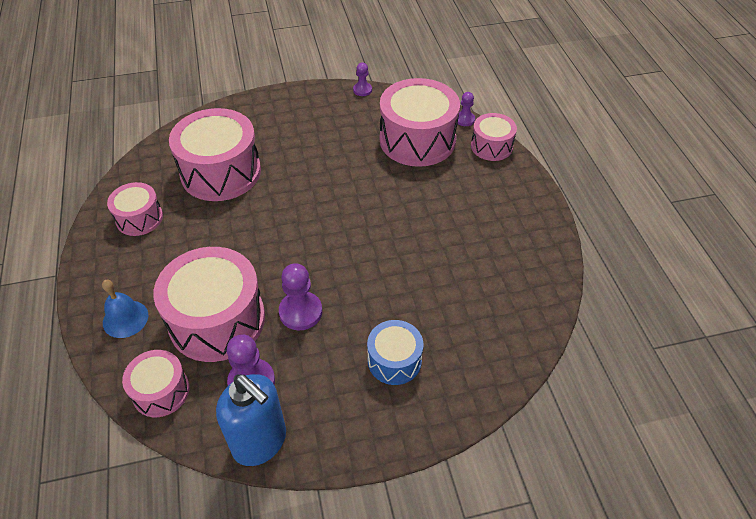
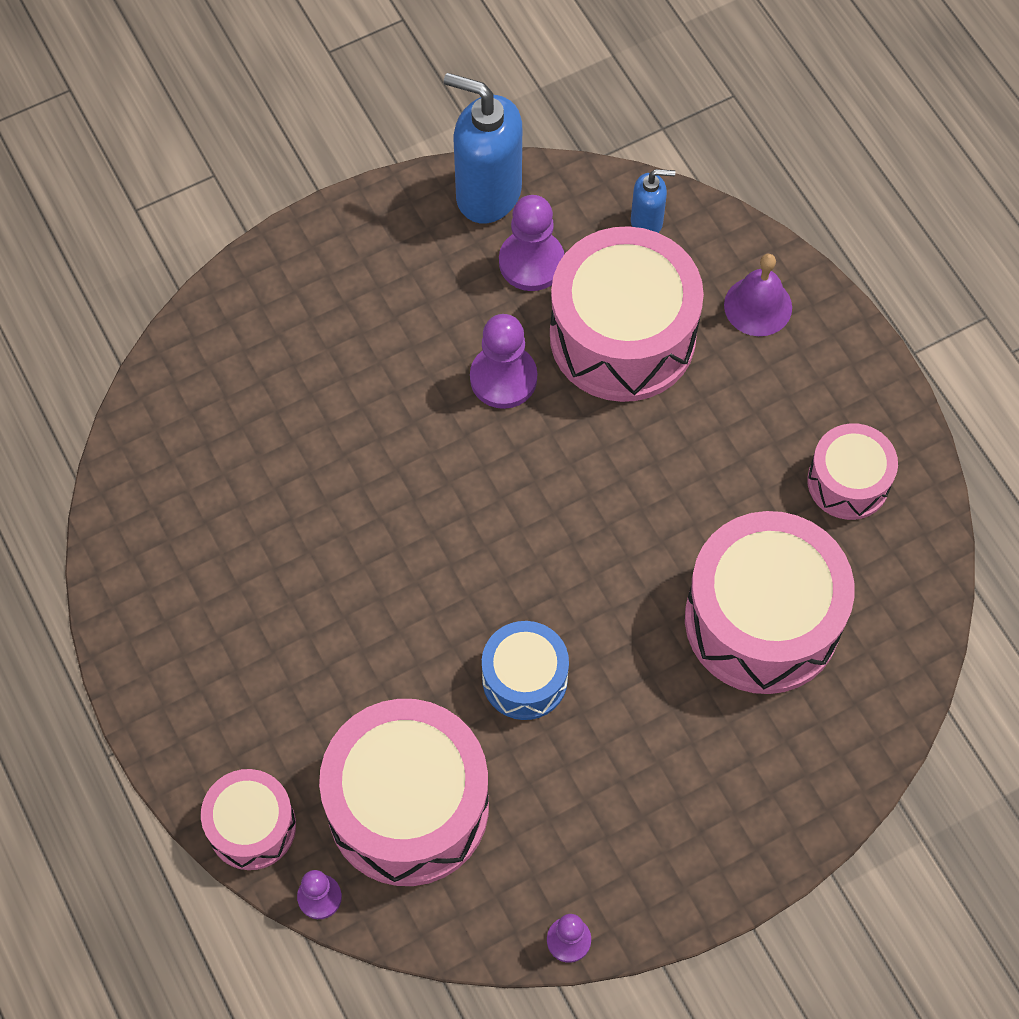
camera: 165 degrees right, 15 degrees up
(125, 319) = (758, 306): blue bell -> purple bell
(161, 391) = (647, 222): pink drum -> blue soap dispenser
(394, 360) = (342, 337): blue drum -> blue drum (524, 679)

